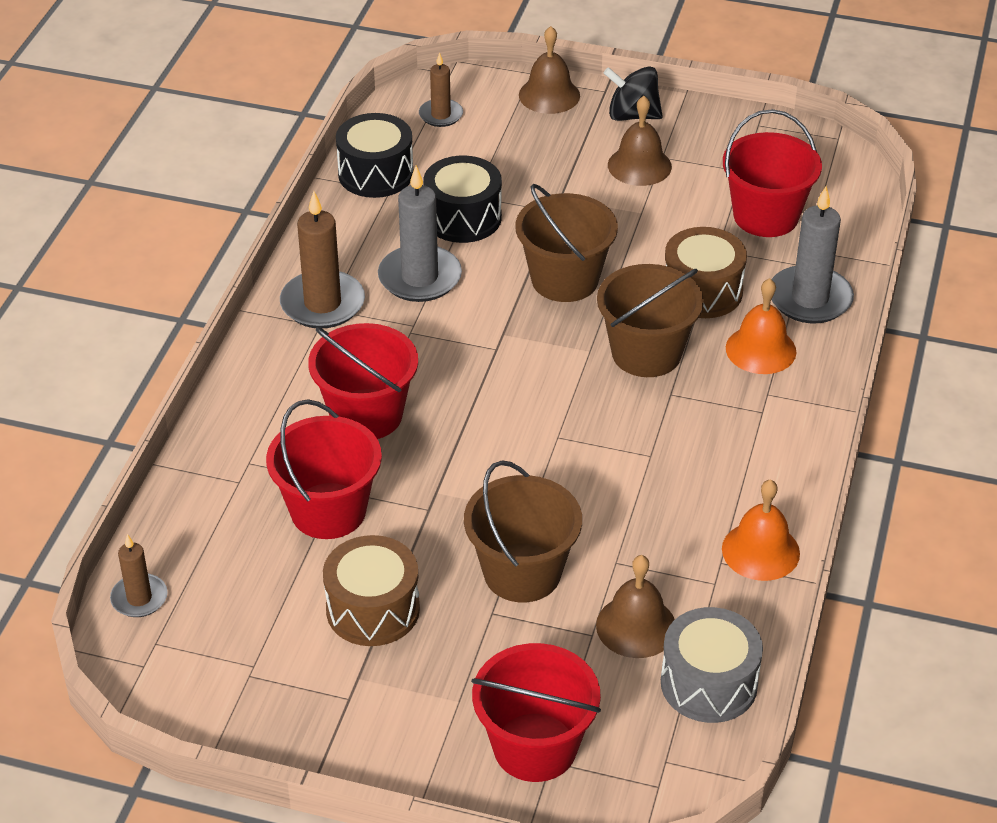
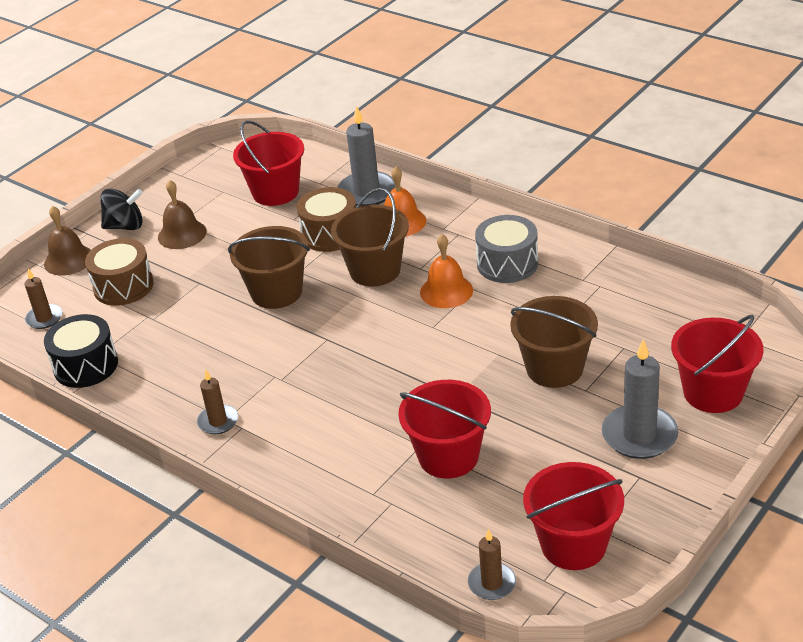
camera: 65 degrees left, 5 degrees down
(322, 304) = (218, 421): brown candle -> brown candle, size x0.58
(366, 415) = (357, 418): red bucket -> red bucket (573, 544)
(373, 609) = (558, 449): brown drum -> brown drum (123, 286)
(420, 278) = (224, 363): grey candle -> grey candle (639, 435)
(463, 218) = (173, 329): black drum -> none
(632, 115) = (125, 226): black spinning top -> black spinning top turned 135 degrees counterclockwise
(636, 626) = (624, 326): brown bell -> none
(708, 683) = (683, 306): grey drum -> grey drum (507, 264)
(760, 551) = (580, 261): orange bell -> orange bell (446, 291)

